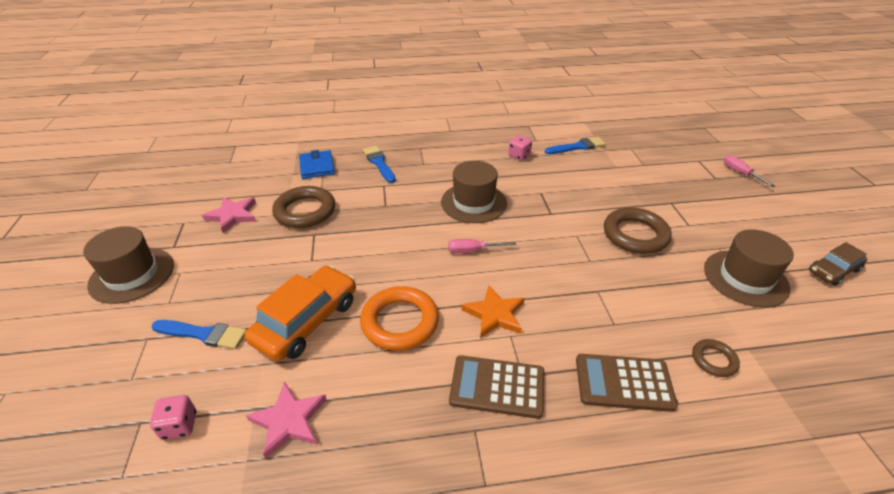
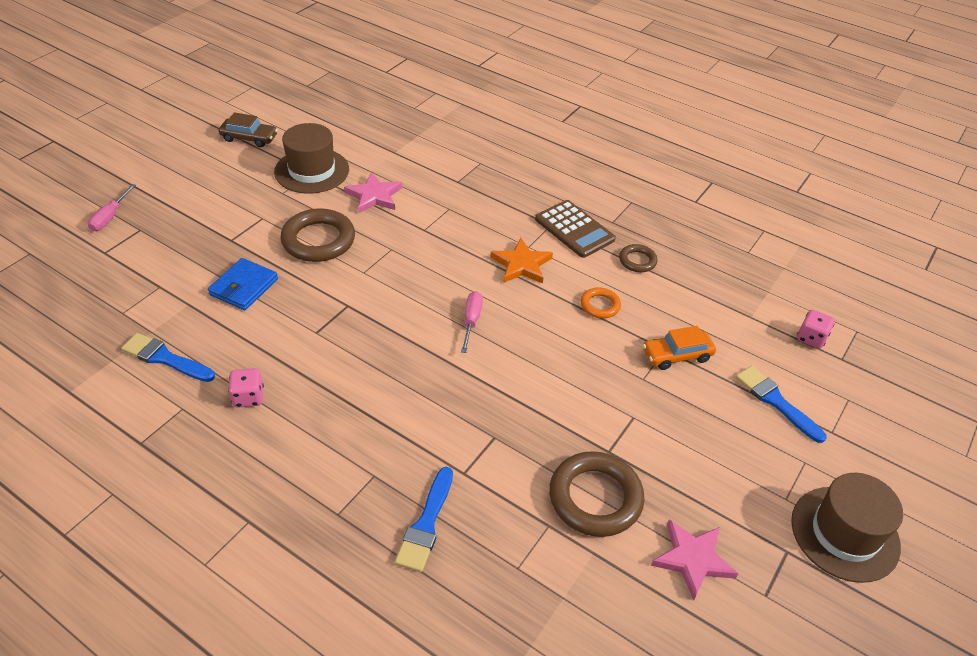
camera: 140 degrees left, 5 degrees up
(289, 420) = (729, 295): pink star -> pink star (374, 196)
(307, 321) = (677, 355): orange car -> orange car, size x0.59
(317, 167) = (517, 587): blue wallet -> blue wallet (244, 287)
(400, 322) = (600, 305): orange ring -> orange ring, size x0.52
(473, 202) = (398, 370): brown hat -> none
(473, 250) = (471, 321): pink screwdriver -> pink screwdriver turned 120 degrees counterclockwise
(623, 383) = (495, 185): brown calculator -> none
(714, 360) = (425, 161): brown ring -> brown ring (637, 261)

